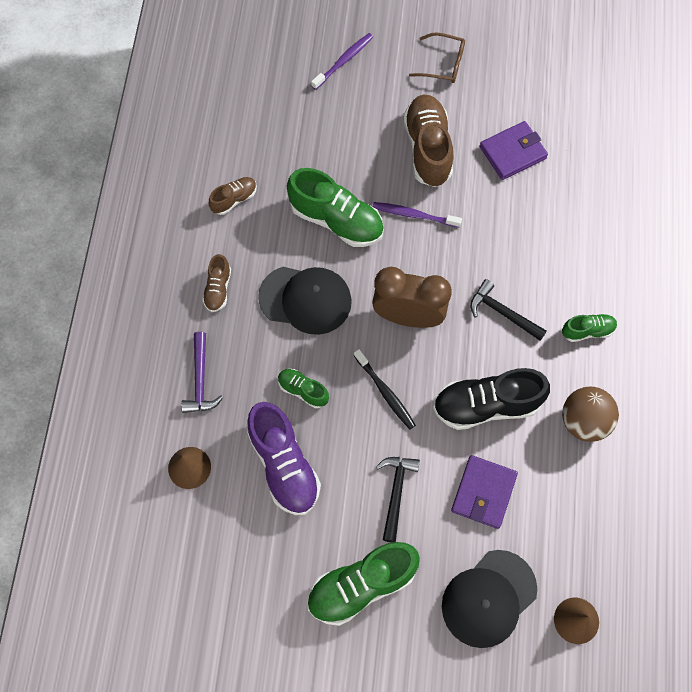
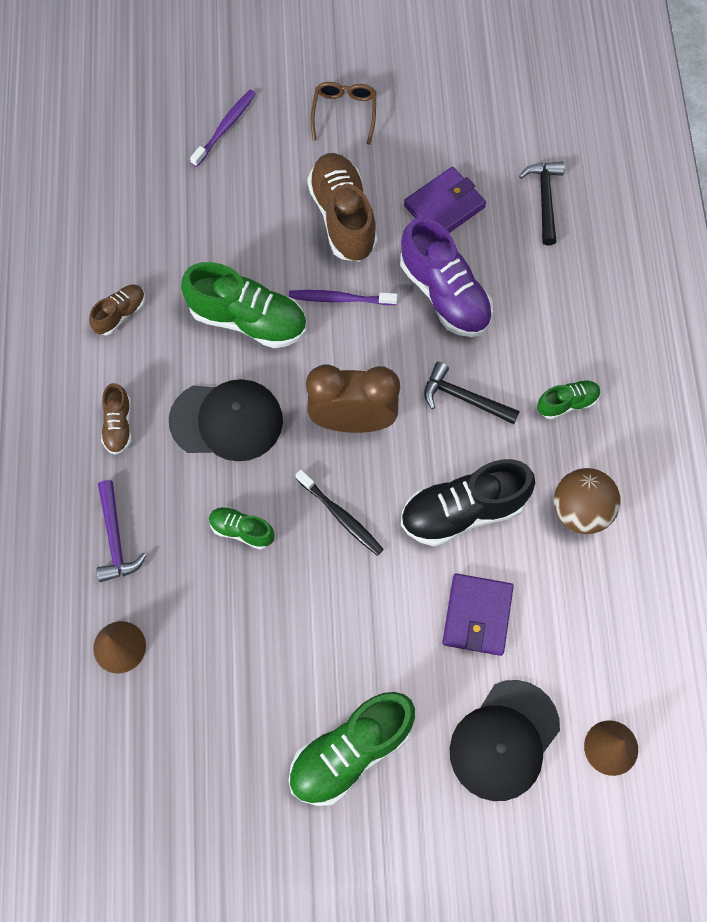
camera: 10 degrees left, 0 degrees up
(284, 465) = (234, 624): purple shoe -> purple shoe (444, 294)
(396, 493) = (373, 634): black hammer -> black hammer (545, 199)
(443, 64) = (344, 113): brown glasses -> brown glasses turned 90 degrees counterclockwise

